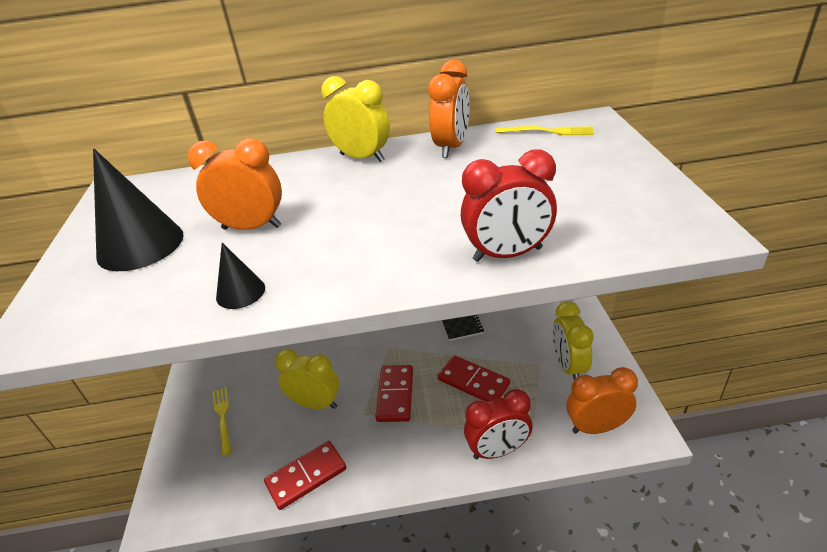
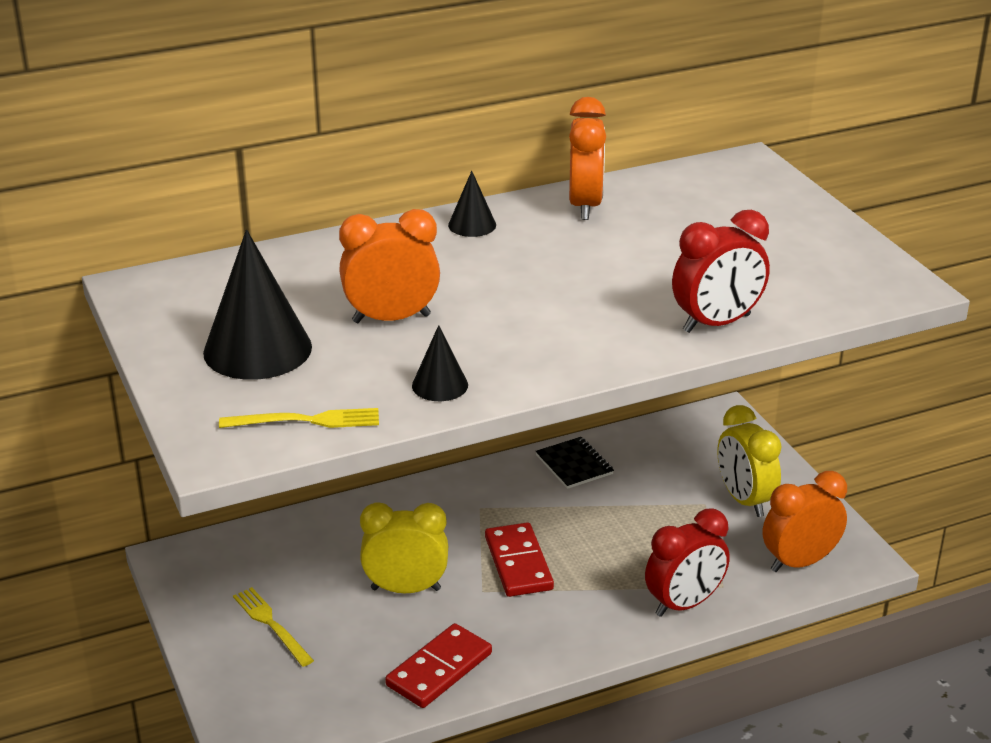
camera: 20 degrees left, 5 degrees down
(362, 158) = (472, 225): yellow clock -> black cone
(473, 382) = (622, 534): red domino -> none
(547, 131) = (698, 180): yellow fork -> yellow fork (306, 421)

